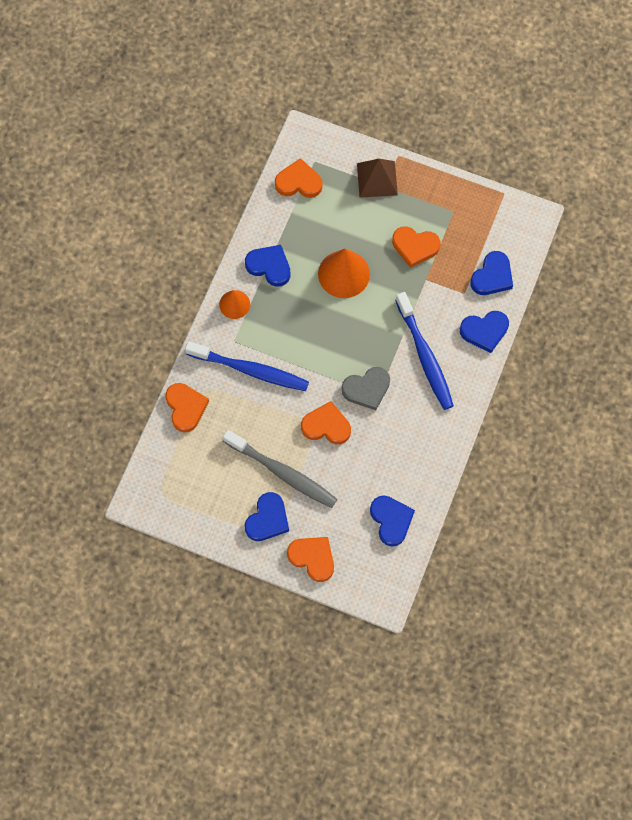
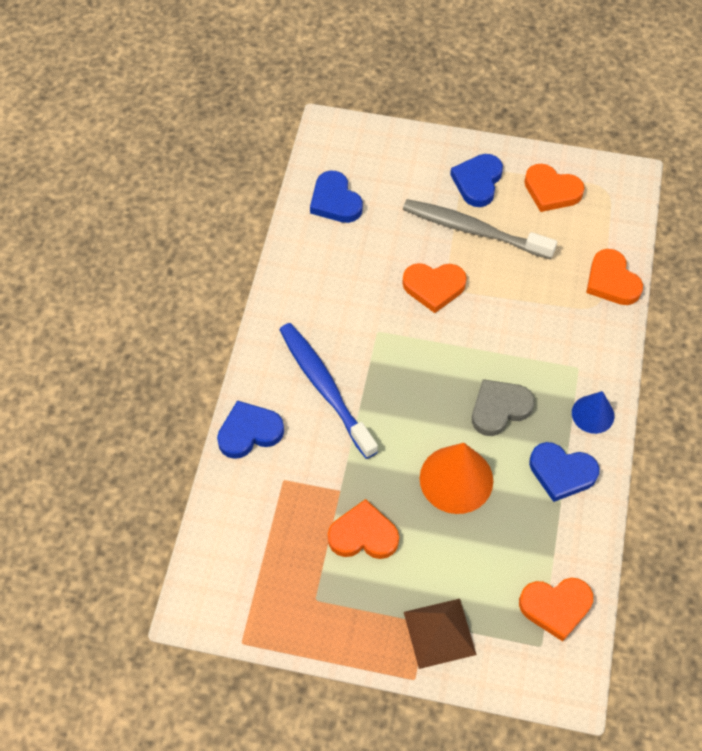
camera: 170 degrees right, 10 degrees down
(234, 304) = (593, 414): orange cone -> blue cone
(250, 370) = (546, 336): blue toothbrush -> none
(312, 558) = (416, 153): orange heart -> orange heart (551, 191)
(367, 389) = (393, 336): grey heart -> grey heart (499, 409)
(492, 276) = (246, 510): blue heart -> none

